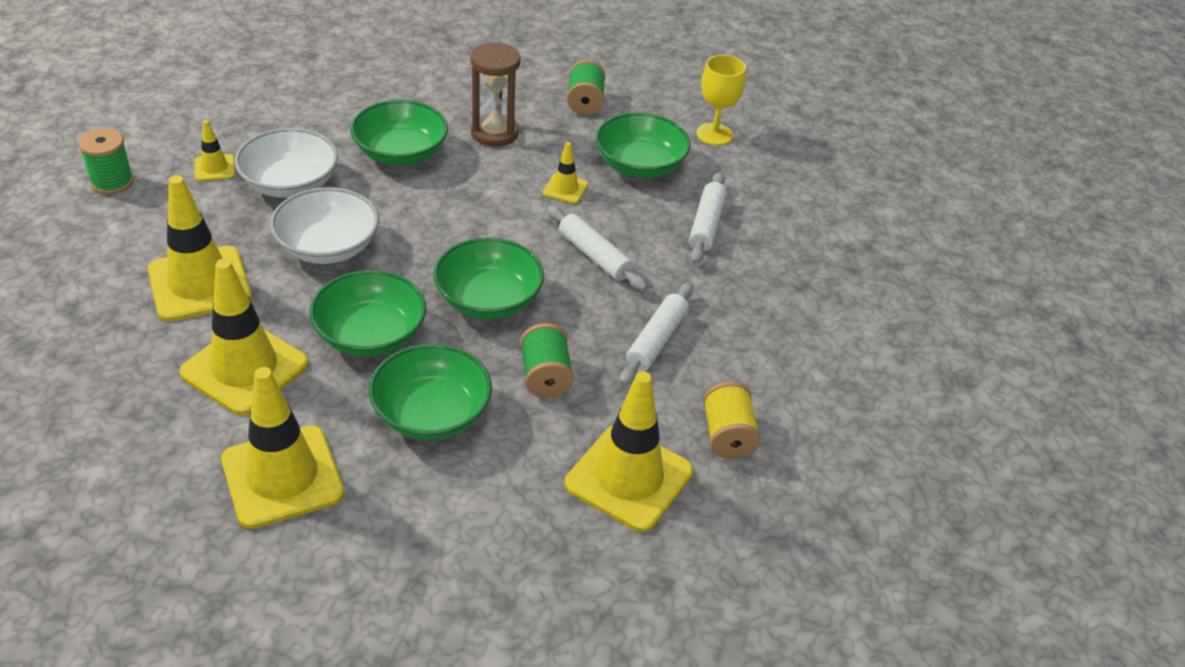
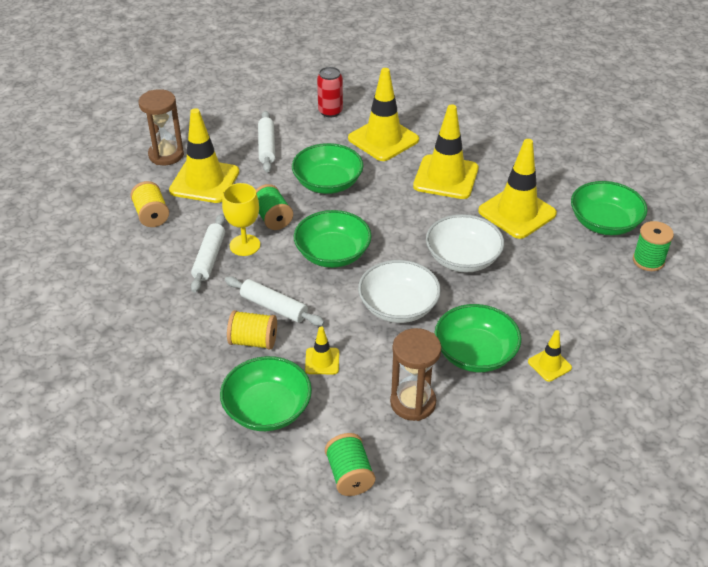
camera: 165 degrees right, 0 degrees up
(215, 168) = (596, 293): yellow traffic cone -> yellow traffic cone (549, 365)
(290, 183) = (531, 298): white bowl -> white bowl (398, 306)
(331, 581) = (330, 111): none -> red can
(370, 335) = (391, 212): green bowl -> green bowl (604, 223)
(632, 227) = (253, 341): none -> yellow spool
(683, 562) = (166, 155): none -> brown hourglass
(706, 225) = (193, 362): white rolling pin -> white rolling pin (266, 147)
(714, 134) = (205, 476): yellow goblet -> yellow goblet (245, 245)

